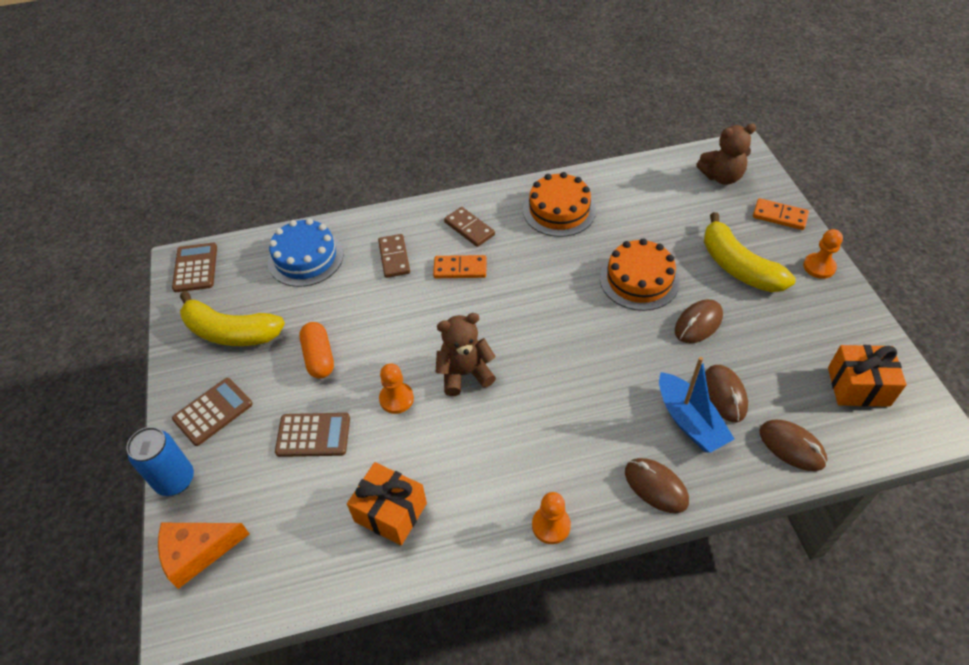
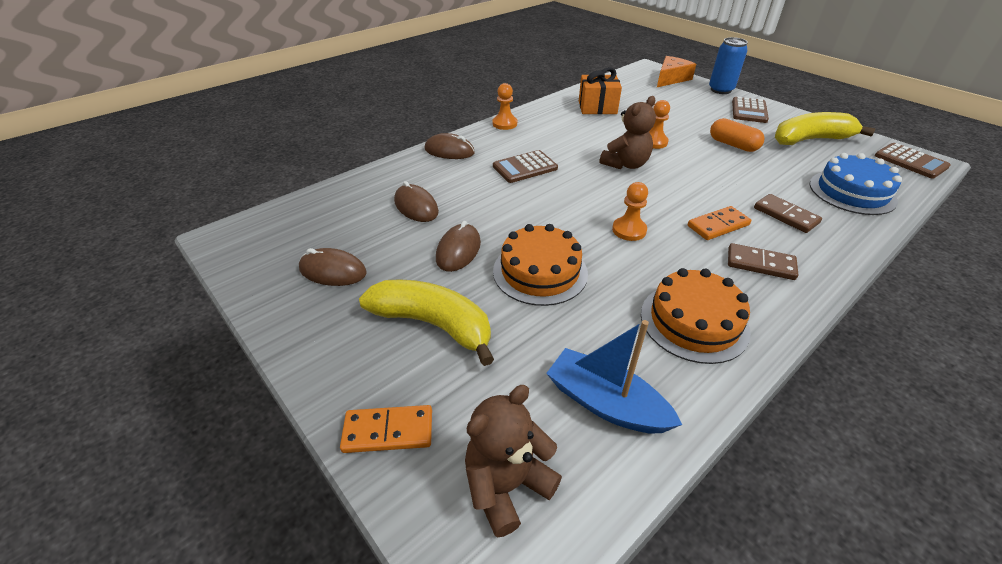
camera: 150 degrees right, 10 degrees down
(313, 435) = (679, 118): brown calculator -> brown calculator (525, 167)
(689, 421) = (439, 185): blue boat -> blue boat (605, 403)
(792, 446) = (354, 192): brown mouse -> brown mouse (333, 271)
(819, 267) = (325, 361): orange pawn -> orange pawn (629, 230)
(858, 386) = (291, 245): orange gift -> none

